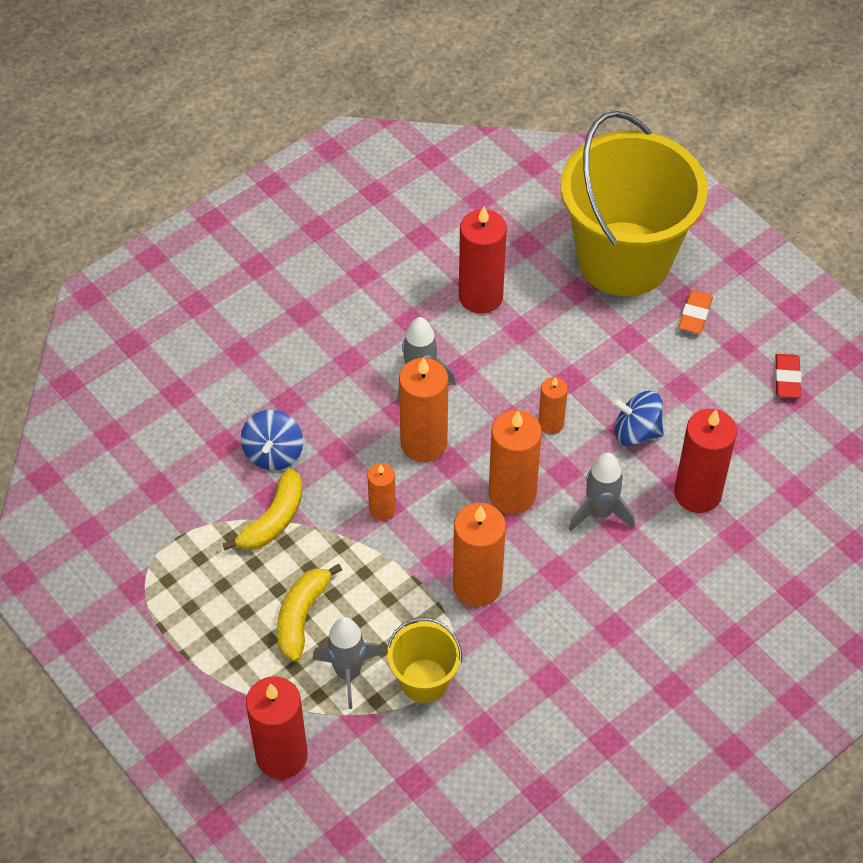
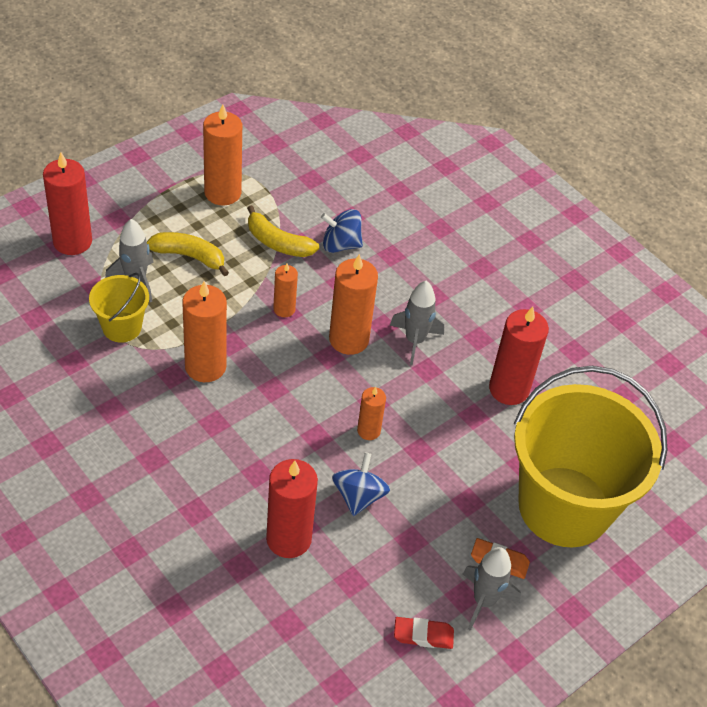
camera: 85 degrees right, 5 degrees down
(512, 494) = (294, 397): orange candle -> orange candle (222, 193)
(600, 512) = (272, 459): grey rocket -> grey rocket (484, 601)

